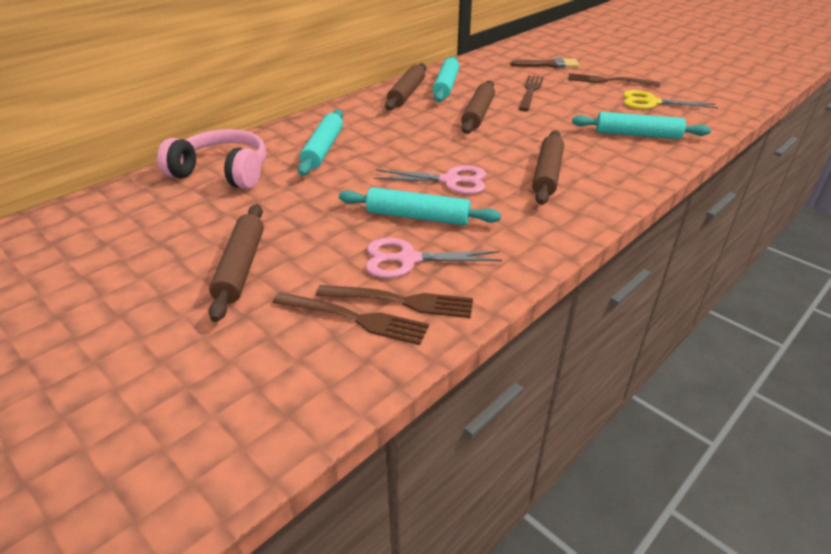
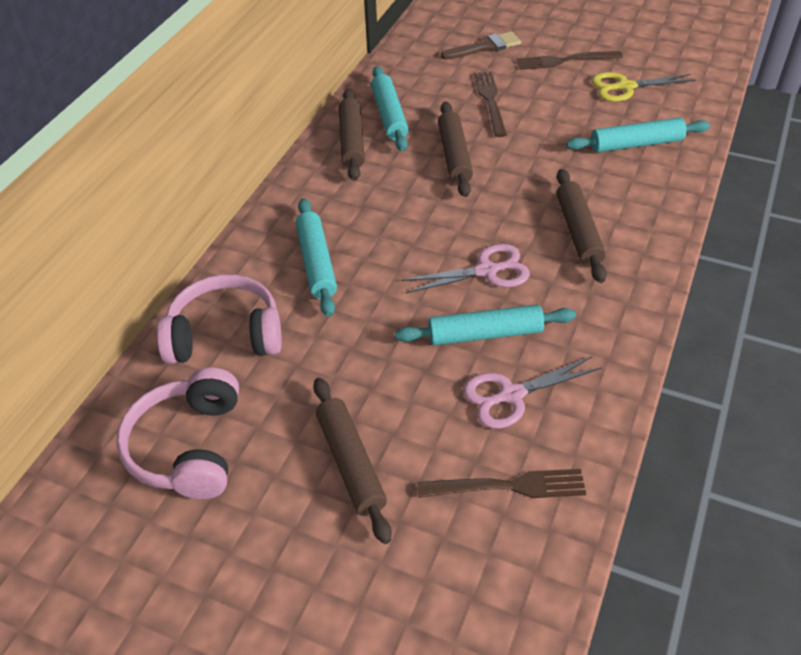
camera: 20 degrees left, 10 degrees up
(135, 226) = (188, 447): none -> pink headphones
(401, 301) = (538, 450): brown fork -> none

